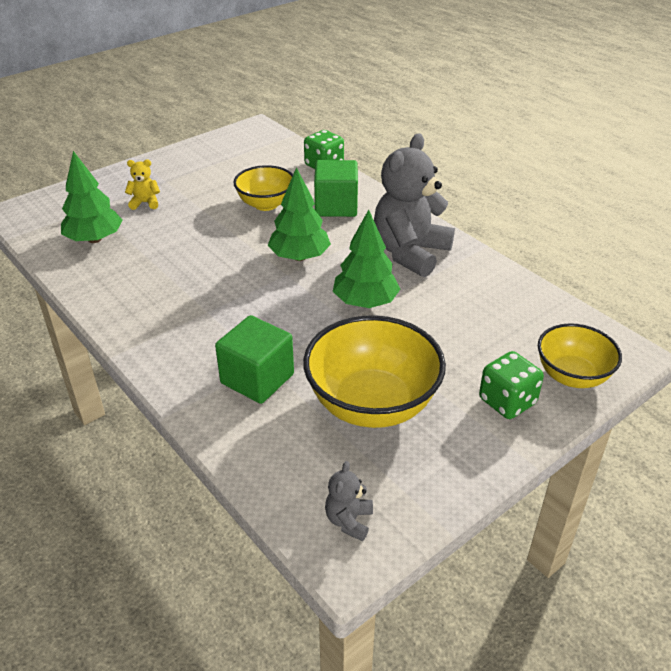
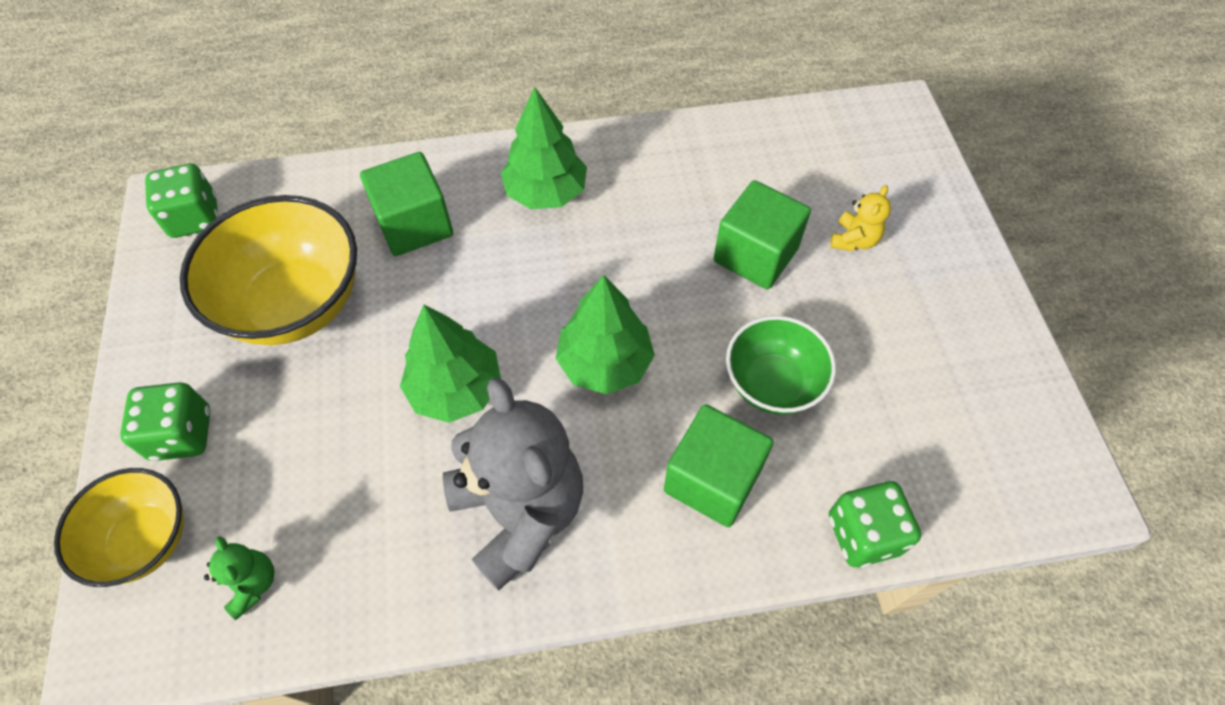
camera: 120 degrees right, 20 degrees up
(94, 239) = (784, 165): green tree -> green tree (546, 192)
(180, 230) = (755, 255): none -> green cube
(266, 204) = (772, 384): yellow bowl -> green bowl
(349, 520) = (194, 218): grey teddy bear -> green dice
(541, 321) = (252, 584): none -> green teddy bear

